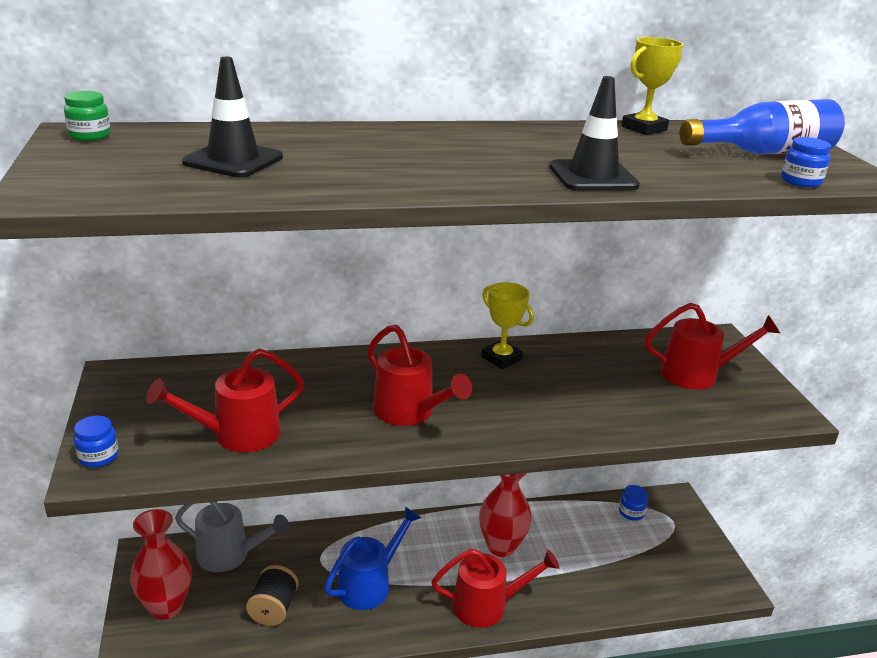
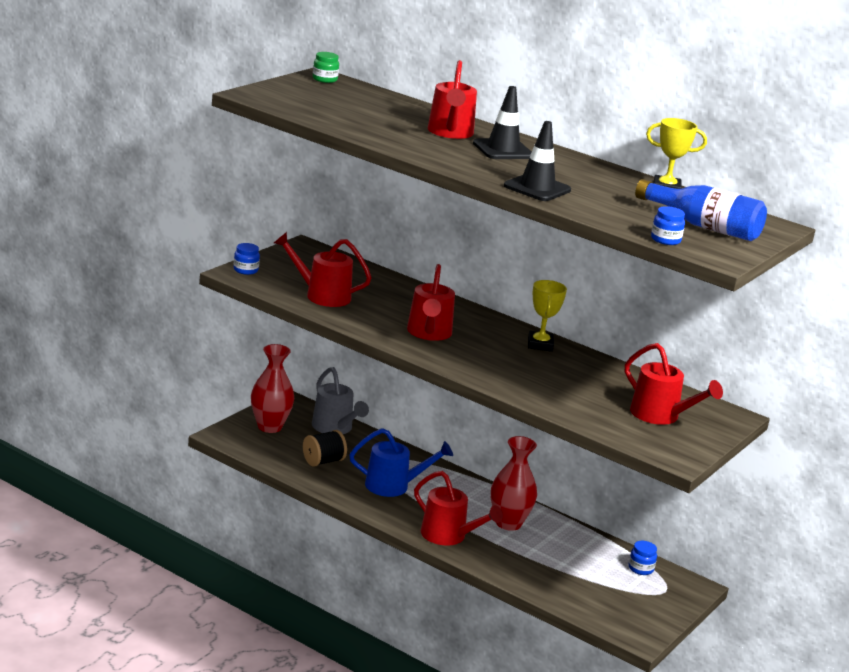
camera: 45 degrees right, 5 degrees down
(233, 160) = (365, 113): black traffic cone -> black traffic cone (503, 150)
(368, 148) = (450, 133): none -> red watering can

